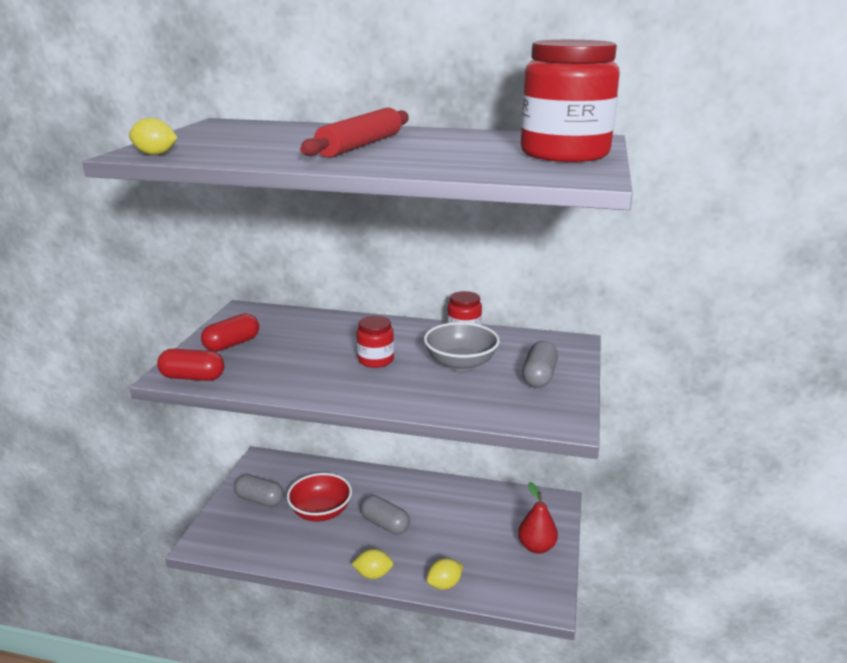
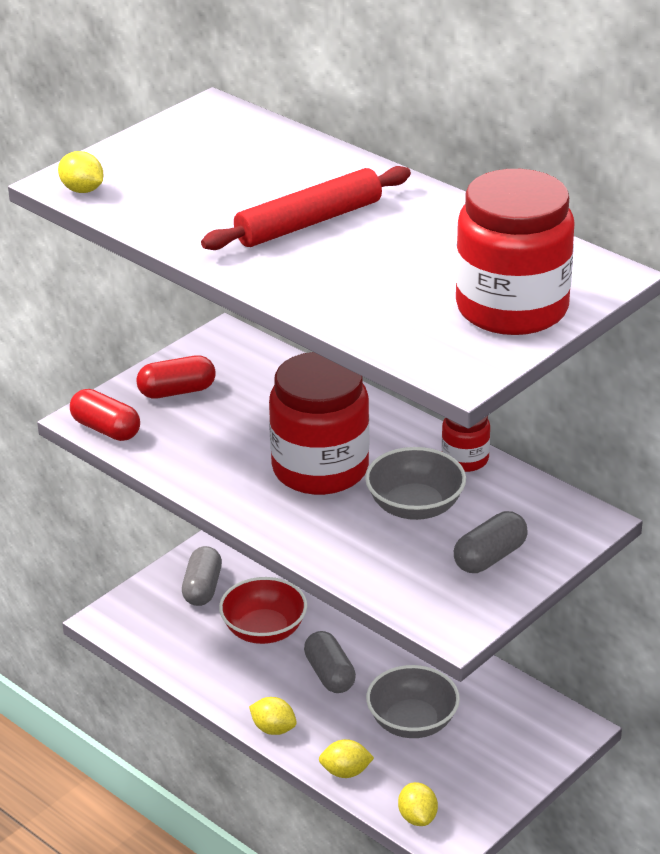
camera: 30 degrees right, 10 degrees up
(260, 500) = (202, 588): grey capsule -> grey capsule turned 45 degrees clockwise
(375, 360) = (320, 468): red jar -> red jar, size x2.04
(461, 534) = (412, 722): none -> grey bowl
(515, 596) = (417, 817): none -> yellow lemon
(536, 547) = (494, 773): red pear -> none

